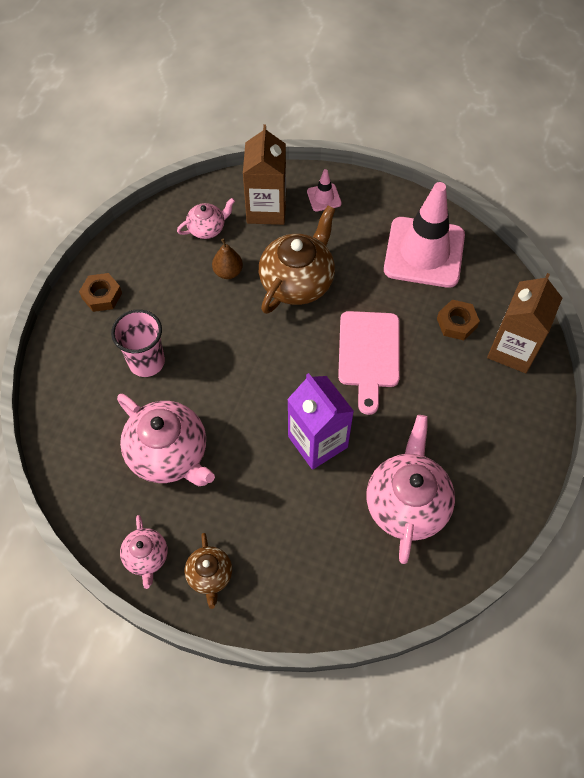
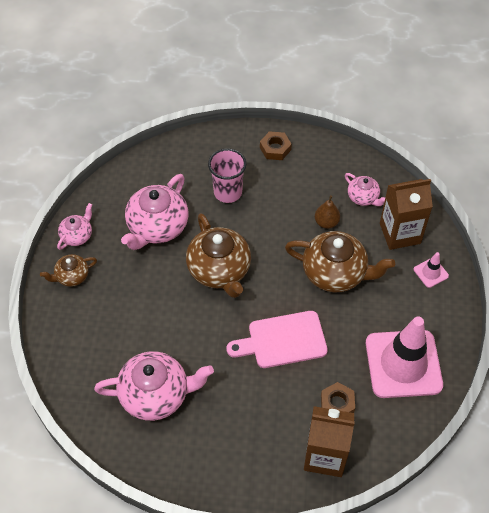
camera: 75 degrees right, 5 degrees down
(146, 557) = (77, 235): pink teapot -> pink teapot turned 150 degrees clockwise
(257, 396) = (219, 270): none -> brown teapot
(317, 442) = (192, 320): purple carton -> none

